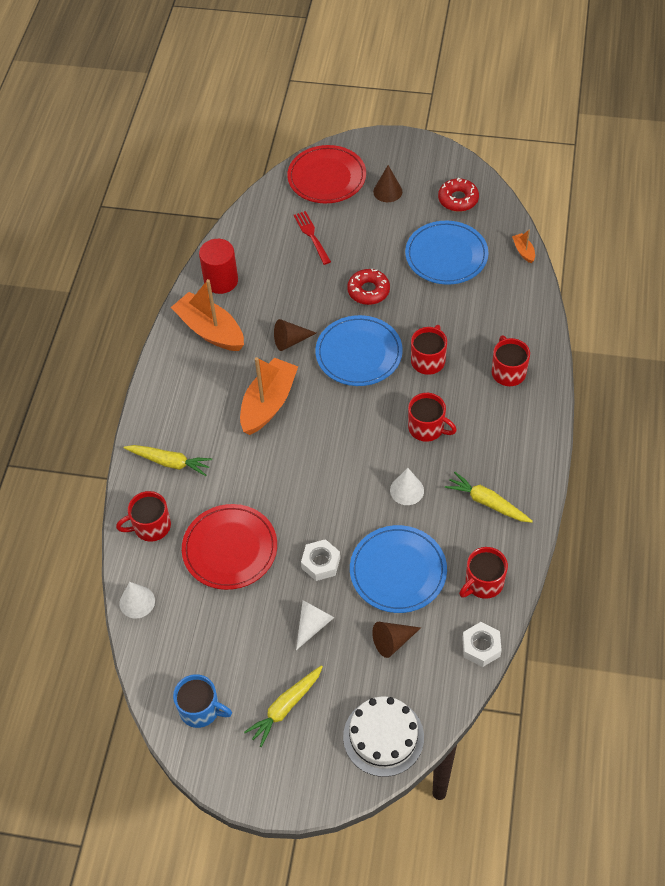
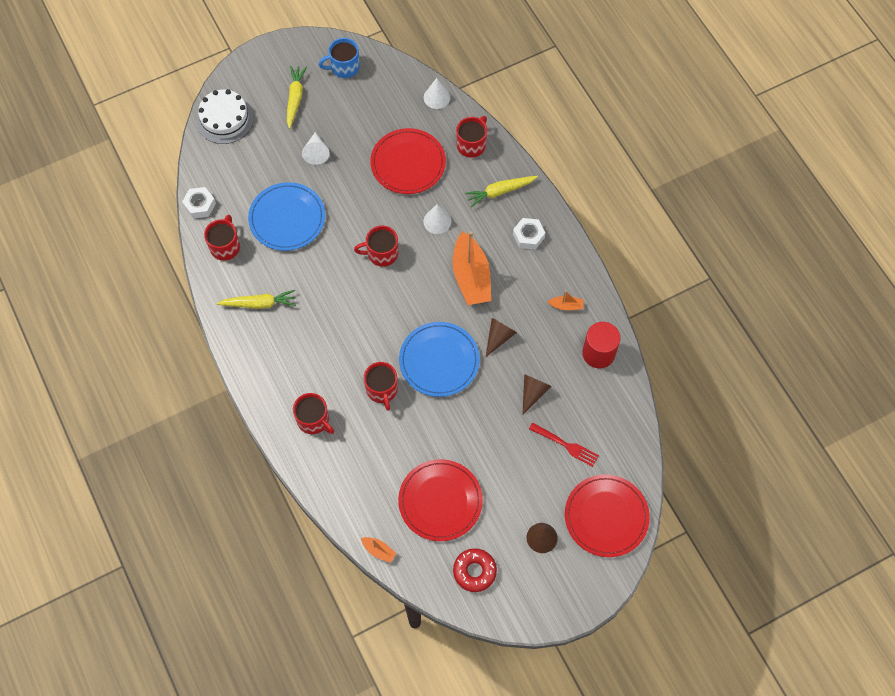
camera: 140 degrees right, 10 degrees up
(210, 330) = (566, 306): orange boat -> orange boat, size x0.44
(321, 563) = (341, 192): white nut -> white nut (528, 236)
(368, 291) = (476, 422): red donut -> none
(393, 641) = (258, 174): brown cone -> brown cone (533, 393)
(407, 490) = (322, 276): white cone -> white cone (437, 221)
(427, 428) = (342, 332): red mug -> red mug (382, 253)
(446, 255) = (440, 501): blue plate -> red plate

